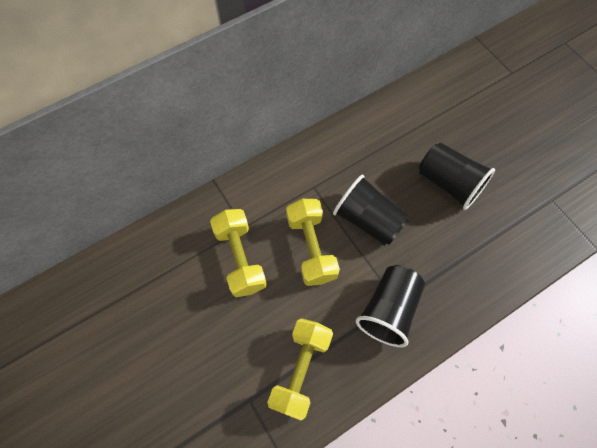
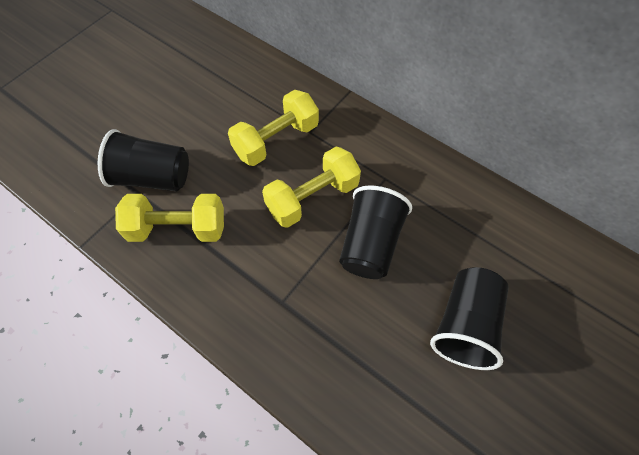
camera: 70 degrees right, 5 degrees down
(388, 309) = (269, 296): black cup -> black cup (153, 177)

